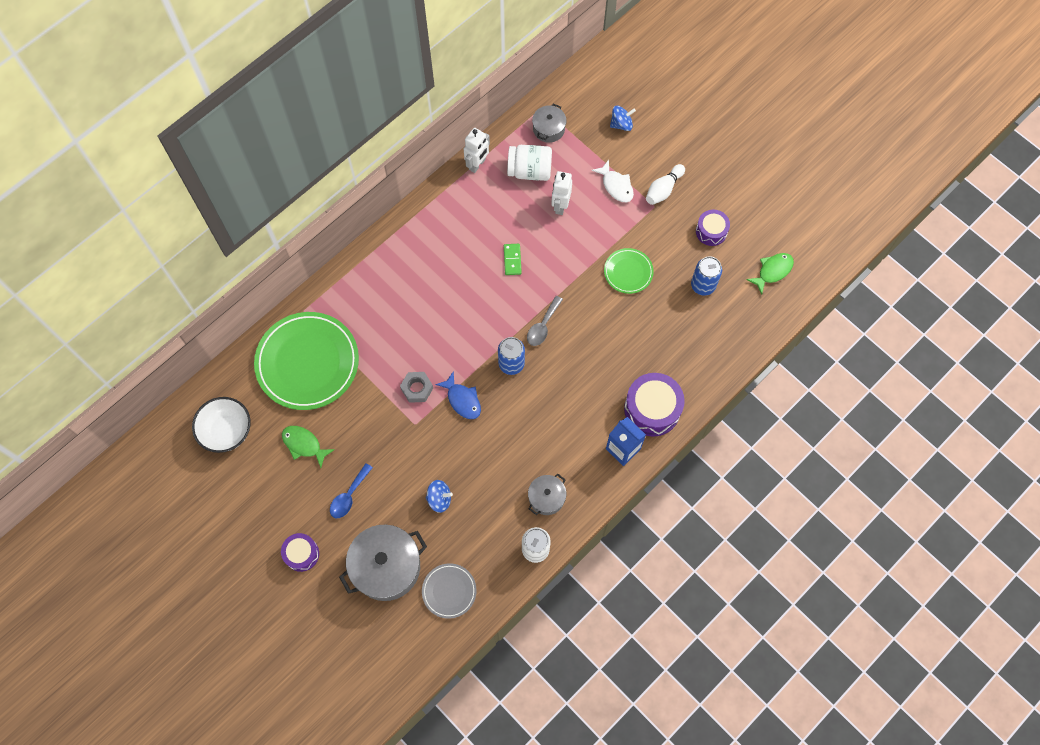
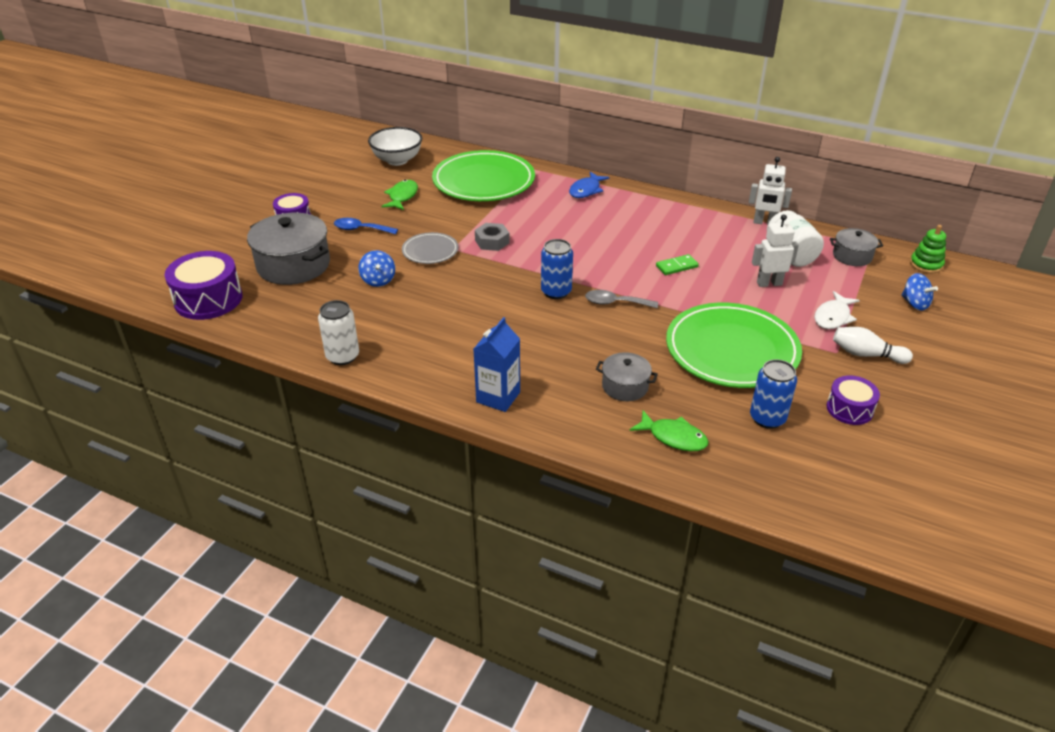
camera: 70 degrees right, 30 degrees down
(449, 591) = (277, 308): grey plate -> grey plate (430, 251)
(462, 400) = (495, 270): blue fish -> blue fish (586, 190)
(546, 497) = (409, 351): grey pot -> grey pot (625, 386)
(579, 87) = (926, 264): none -> green stacking toy
(628, 272) = (731, 350): green plate -> green plate, size x2.04
(652, 409) = (564, 410): purple drum -> purple drum (208, 299)
(772, 271) = (847, 484): green fish -> green fish (673, 437)

